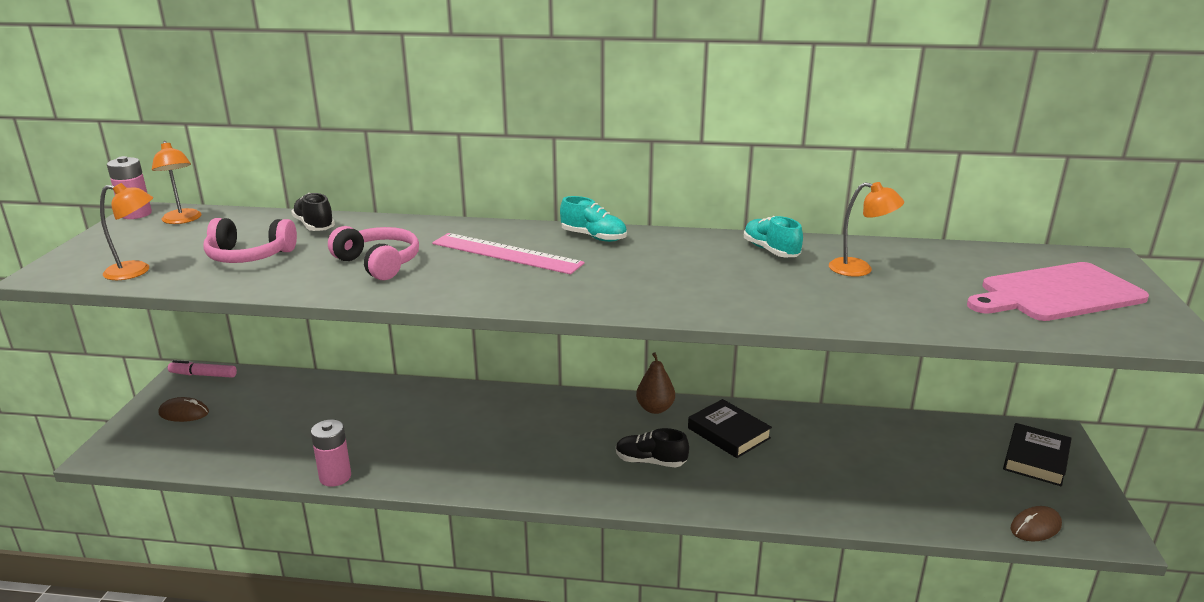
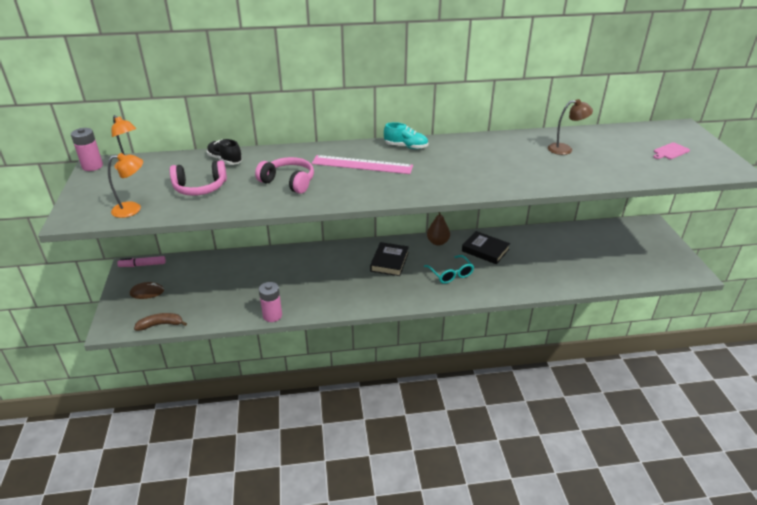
camera: 15 degrees left, 10 degrees up
(171, 462) = (161, 325): none -> brown banana
(650, 461) = (451, 274): black shoe -> turquoise glasses
(771, 251) = (511, 143): turquoise shoe -> none
(859, 269) = (565, 149): orange lamp -> brown lamp
(1035, 459) = (646, 239): black book -> black book (389, 262)
(1035, 527) = (659, 276): brown mouse -> none
(1057, 293) = (670, 151): pink cutting board -> pink cutting board, size x0.44

